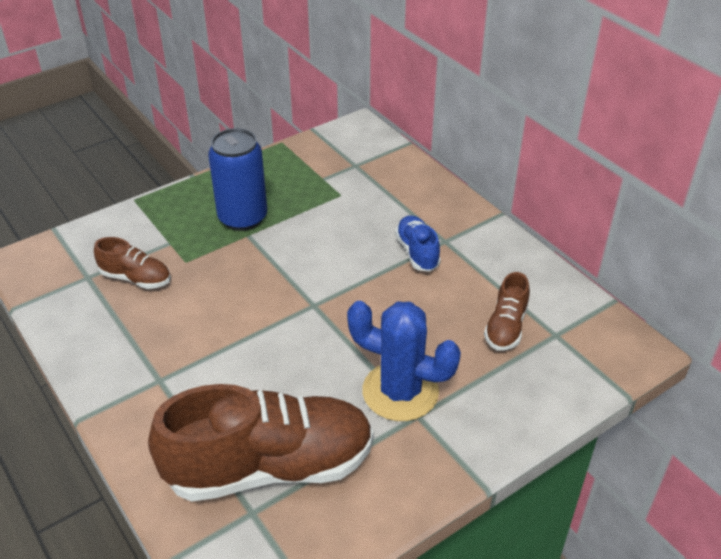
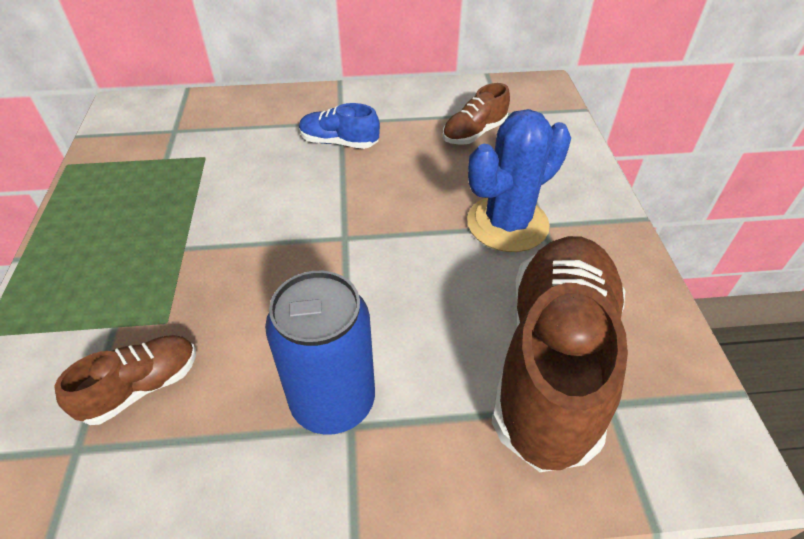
camera: 60 degrees left, 5 degrees up
(243, 218) = (151, 241): blue can -> blue can (333, 401)
(506, 327) = (474, 133): brown shoe -> brown shoe turned 90 degrees clockwise

